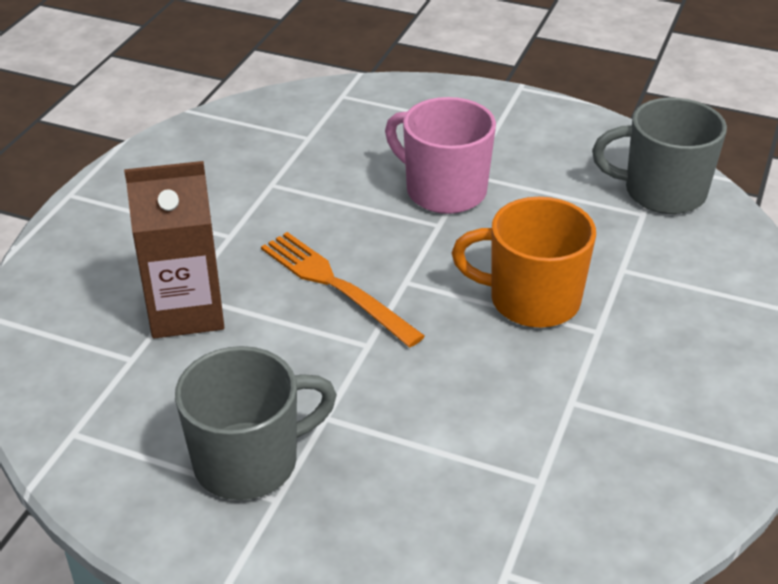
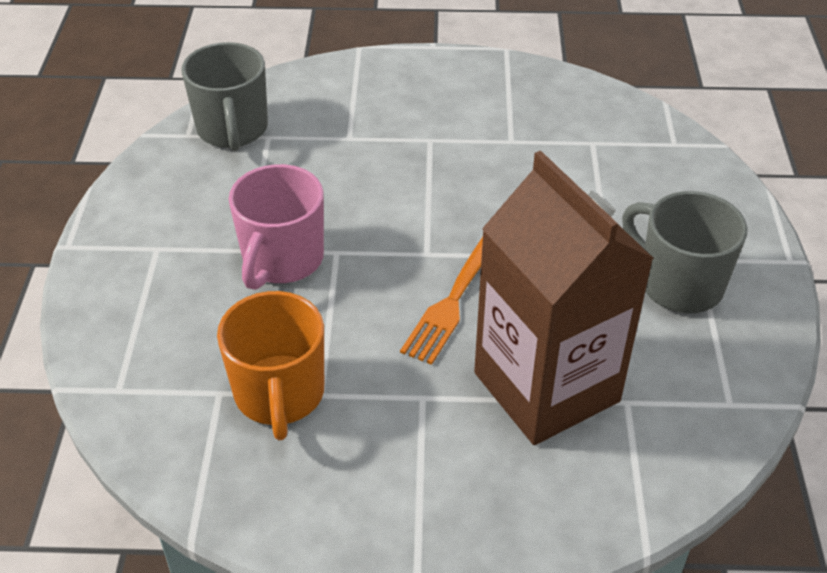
camera: 110 degrees left, 5 degrees up
(186, 311) = (546, 387): brown carton -> brown carton, size x1.51
(531, 300) = (413, 177): orange mug -> orange mug (279, 395)

